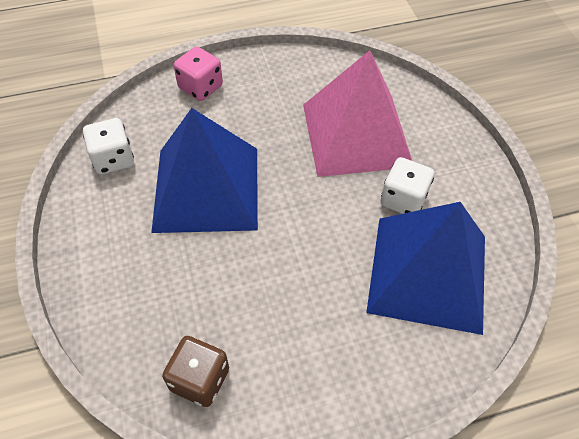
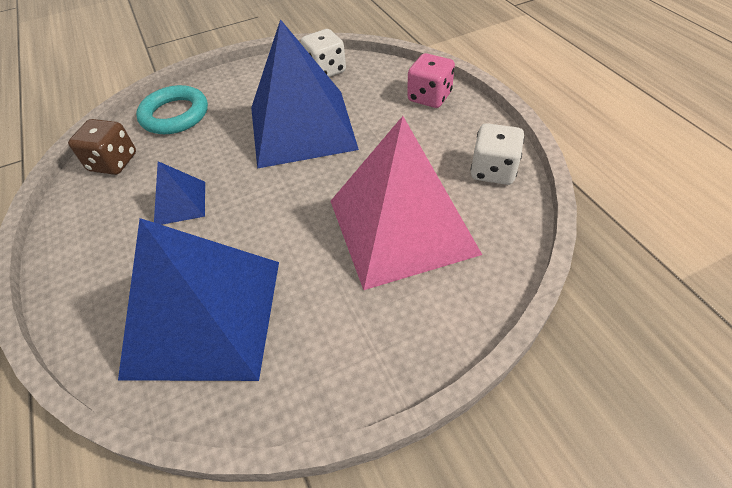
camera: 85 degrees right, 5 degrees down
(130, 314) = (175, 115): none -> turquoise ring
(289, 299) = (180, 203): none -> blue pyramid
(403, 199) = (309, 283): white dice -> white dice (493, 171)

